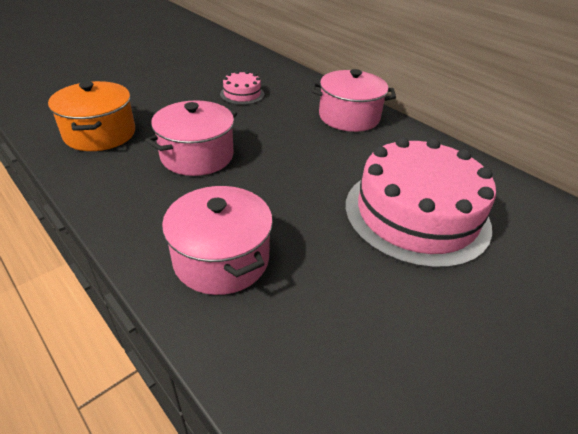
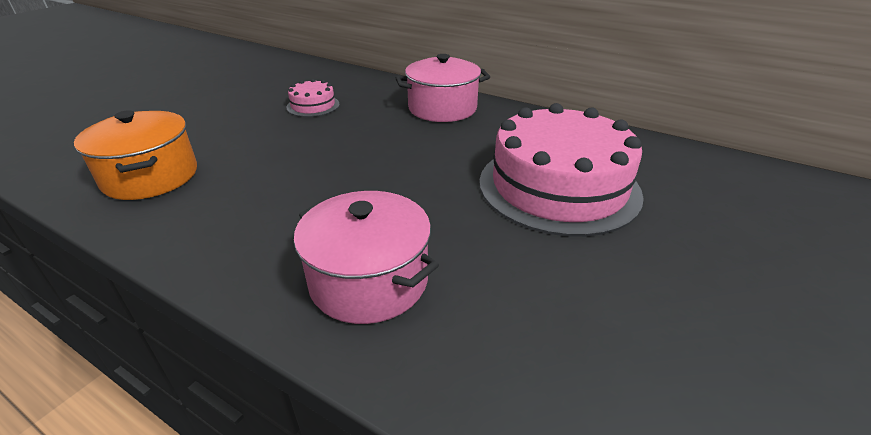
camera: 15 degrees left, 5 degrees down
(197, 156) = (288, 177): pink pot -> none

